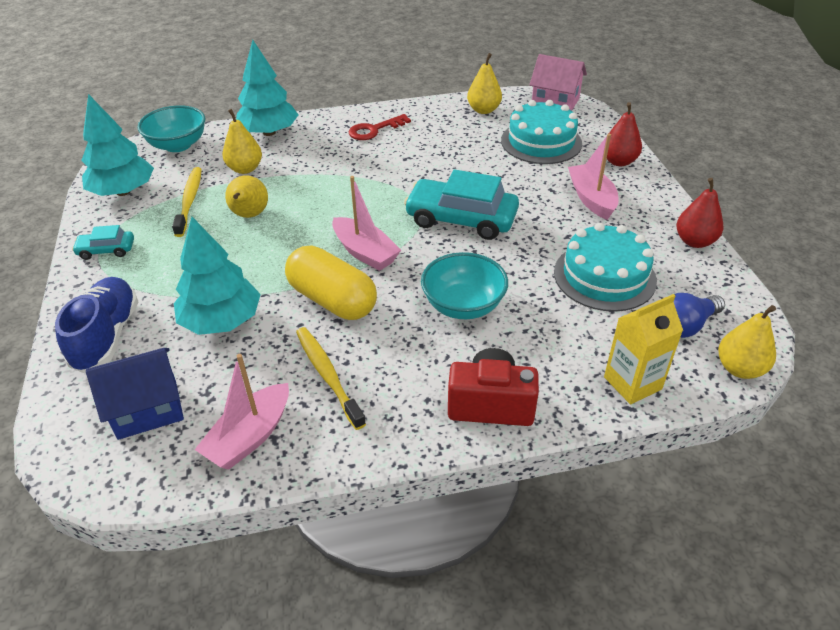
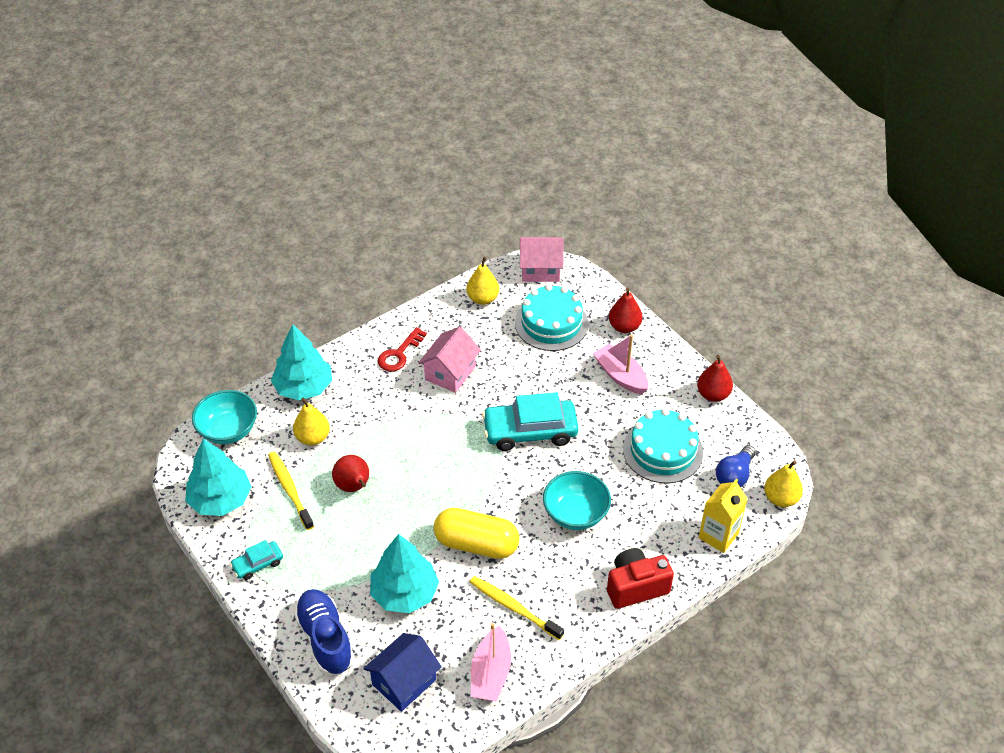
camera: 25 degrees left, 5 degrees up
(249, 215) = (354, 487): yellow pear -> red pear
(365, 252) = (473, 491): pink boat -> none
(412, 154) = (450, 373): none -> pink house

